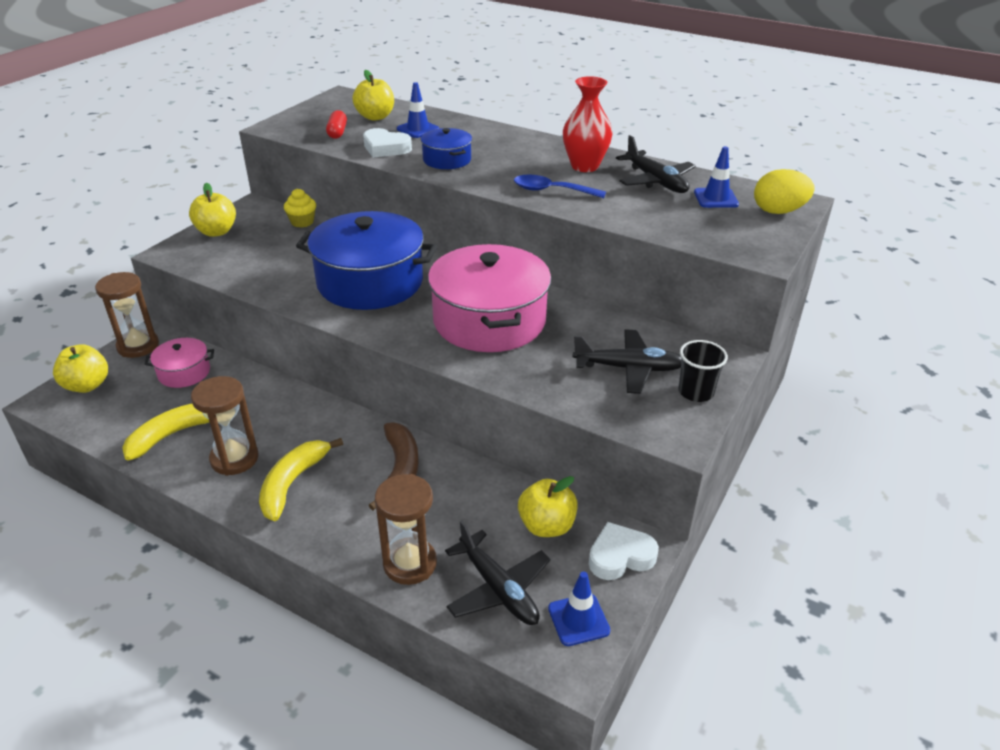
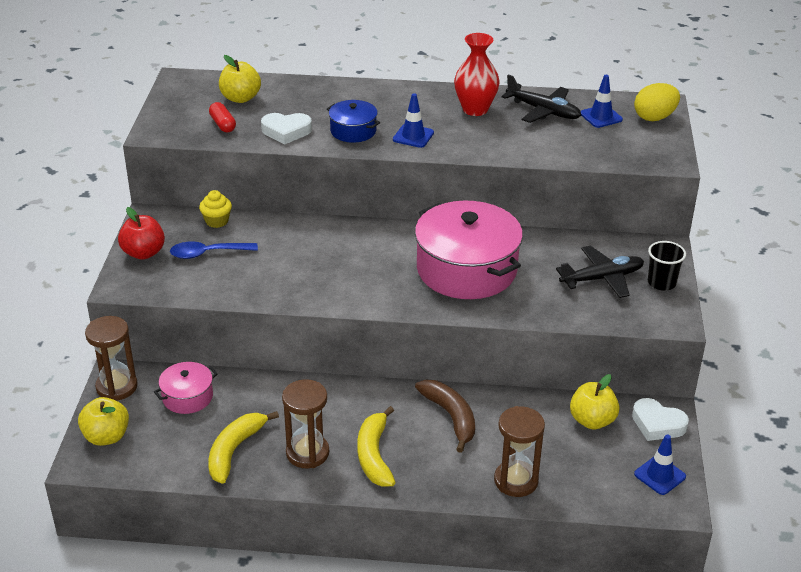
camera: 25 degrees left, 0 degrees up
(216, 232) = (143, 253): yellow apple -> red apple
(370, 282) = (337, 263): blue pot -> none
(418, 129) = (294, 103): blue traffic cone -> blue traffic cone (413, 136)
(498, 588) = (591, 475): black plane -> none
(552, 191) = (469, 141): blue spoon -> blue spoon (207, 253)
(620, 556) = (657, 424): white heart -> white heart turned 105 degrees counterclockwise

